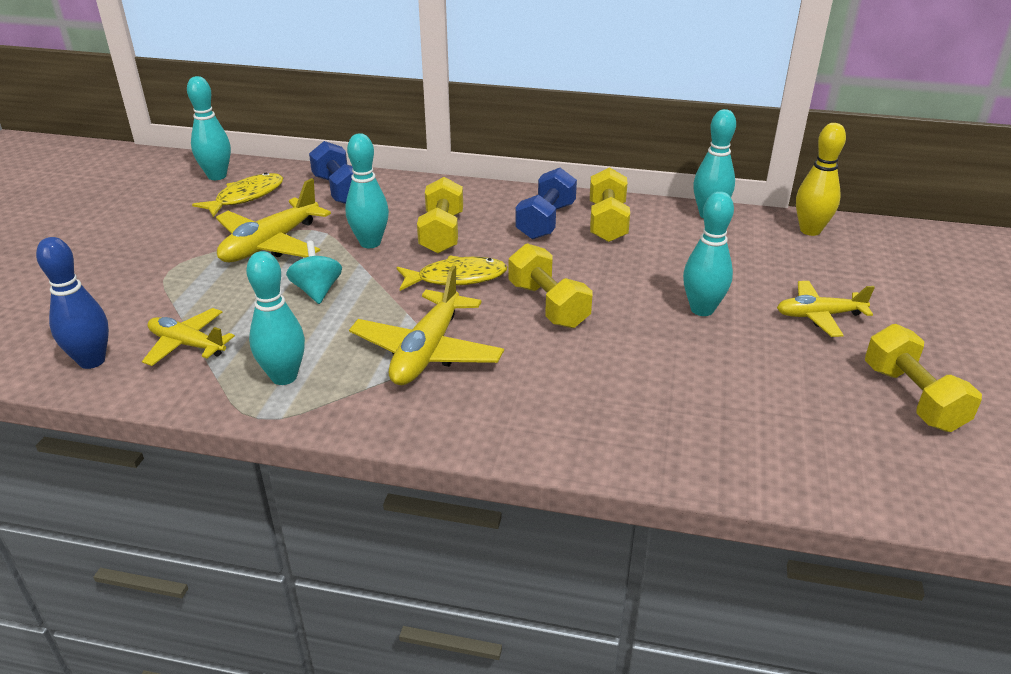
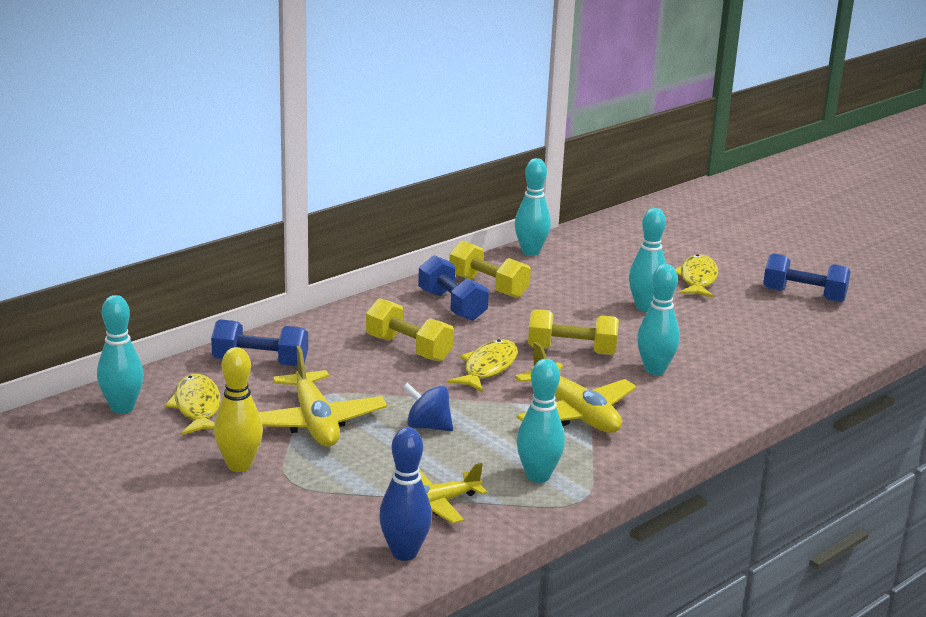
camera: 55 degrees left, 10 degrees down
(317, 291) = (428, 426): turquoise spinning top -> blue spinning top
(370, 243) = (380, 381): turquoise bowling pin -> turquoise bowling pin (654, 370)
(810, 230) = (598, 234): yellow bowling pin -> yellow bowling pin (239, 465)
(819, 316) = (697, 279): yellow plane -> yellow fish
(912, 398) = (803, 295): yellow dumbbell -> blue dumbbell

